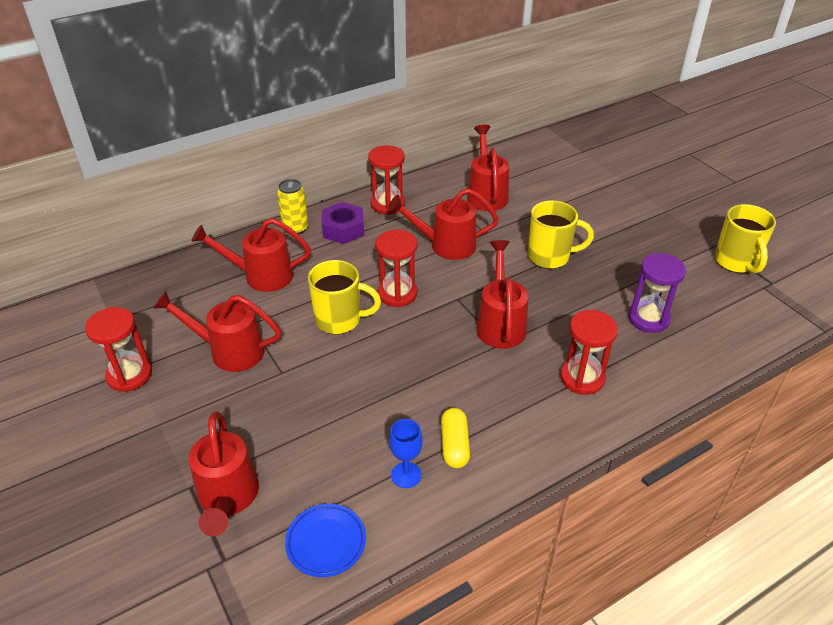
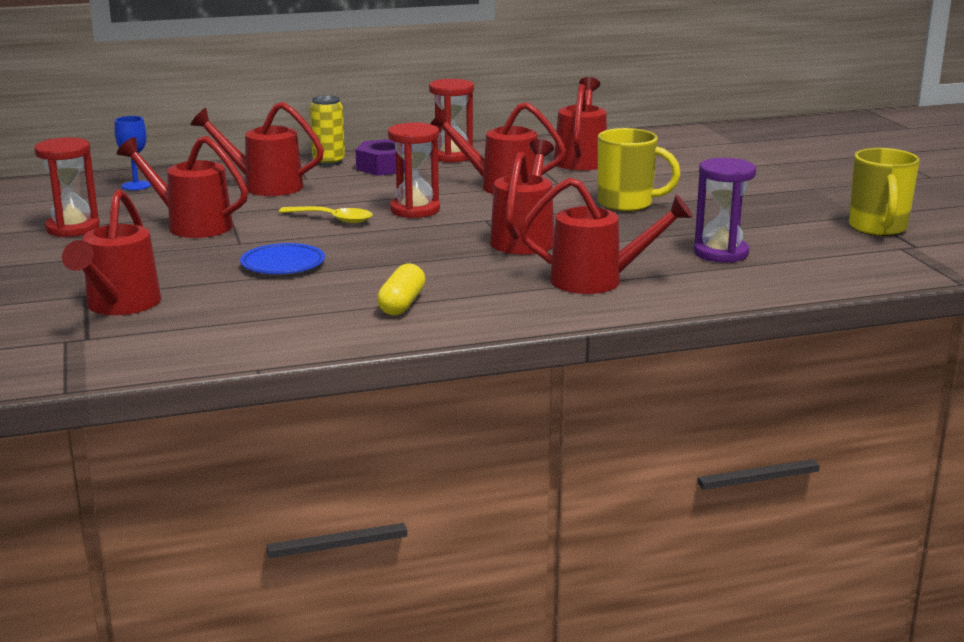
camera: 15 degrees right, 20 degrees down
(326, 542) = (205, 341): blue plate -> blue plate (283, 264)
(340, 320) = (333, 219): yellow mug -> yellow spoon
(406, 475) = (329, 315): blue goblet -> blue goblet (136, 185)
(582, 378) = (597, 281): red hourglass -> red watering can

